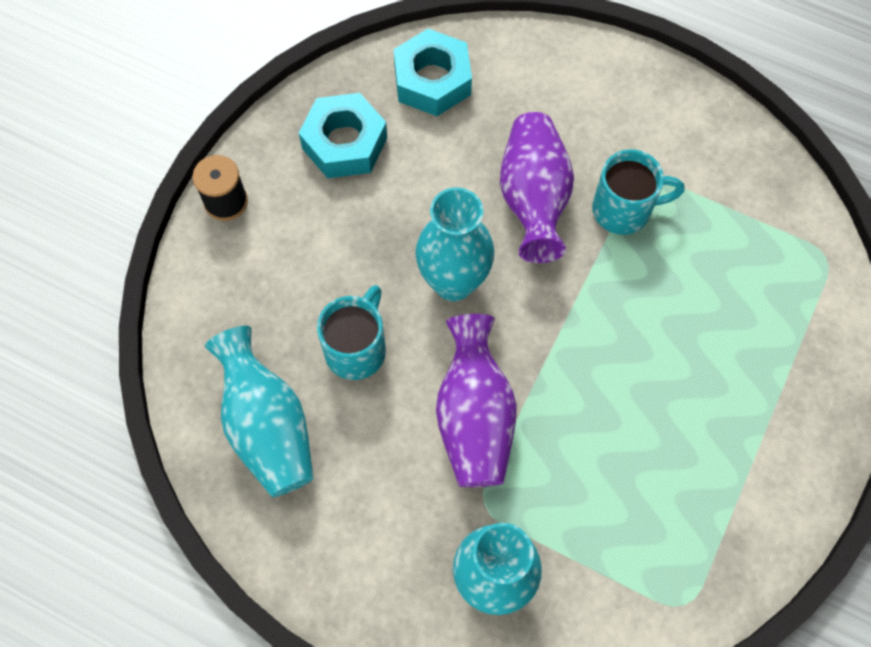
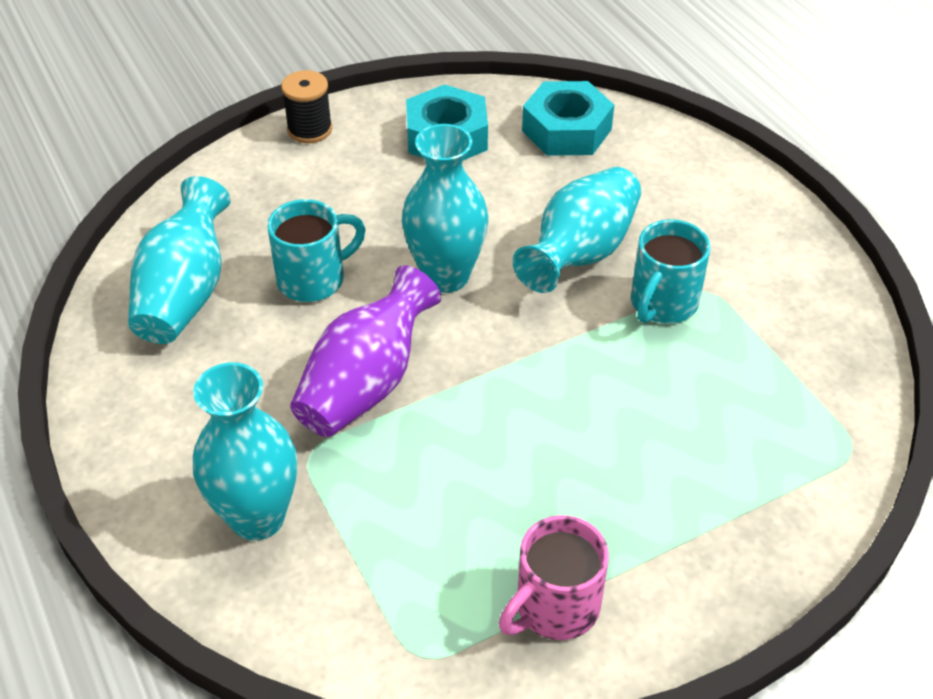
camera: 35 degrees right, 20 degrees down
(533, 199) = (580, 253): purple vase -> turquoise vase
(624, 210) = (662, 303): turquoise mug -> turquoise mug turned 90 degrees clockwise
(737, 508) = (555, 607): none -> pink mug

